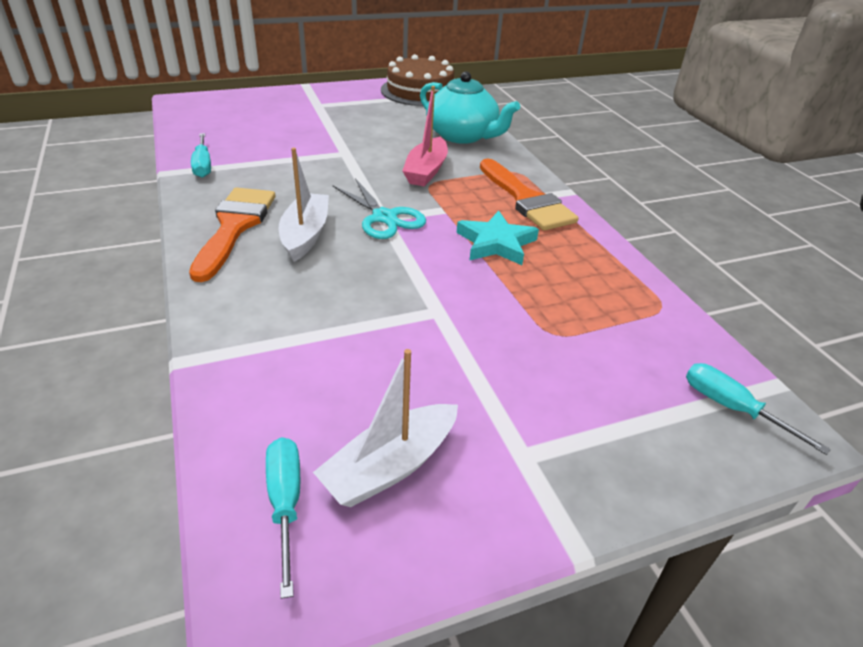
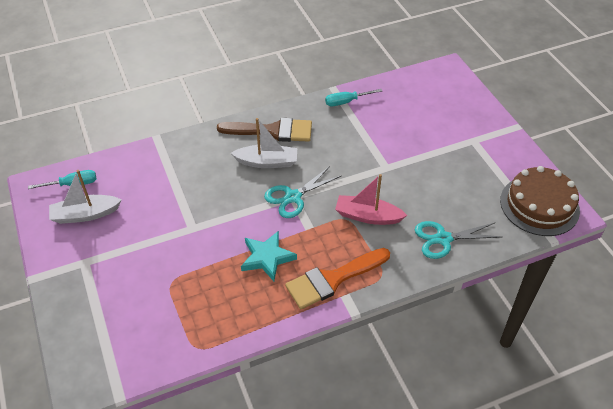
camera: 90 degrees right, 10 degrees up
(234, 226) = (272, 131): orange brush -> brown brush
(390, 466) = (85, 214): white boat -> white boat turned 60 degrees counterclockwise
(462, 135) = (443, 239): turquoise teapot -> turquoise scissors
(731, 407) = (103, 362): turquoise screwdriver -> none

